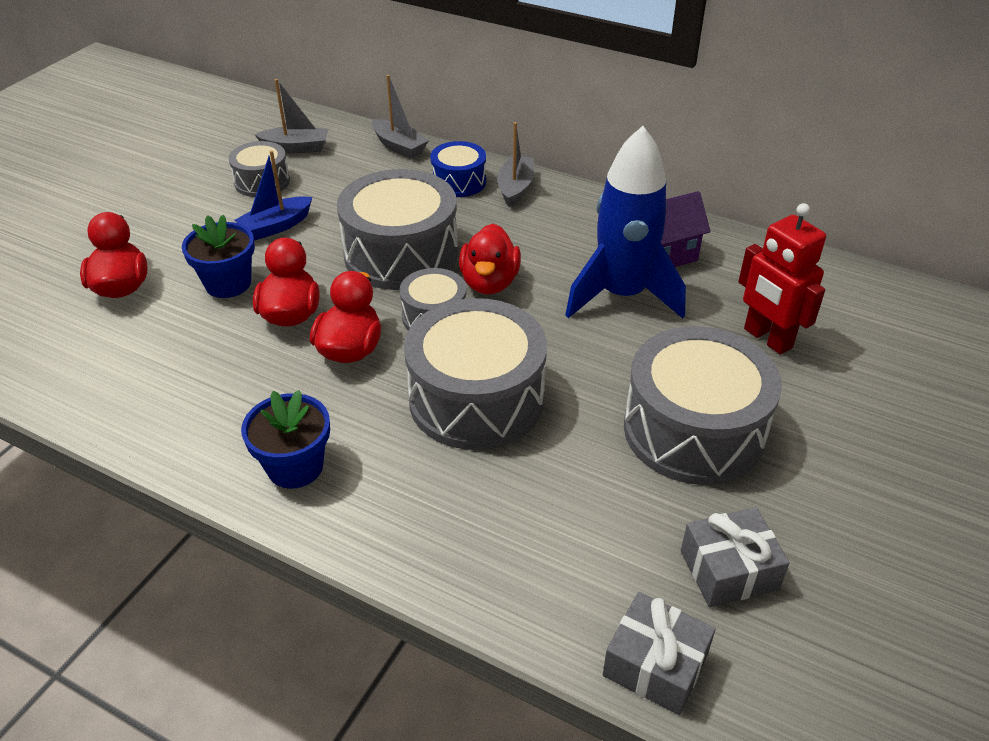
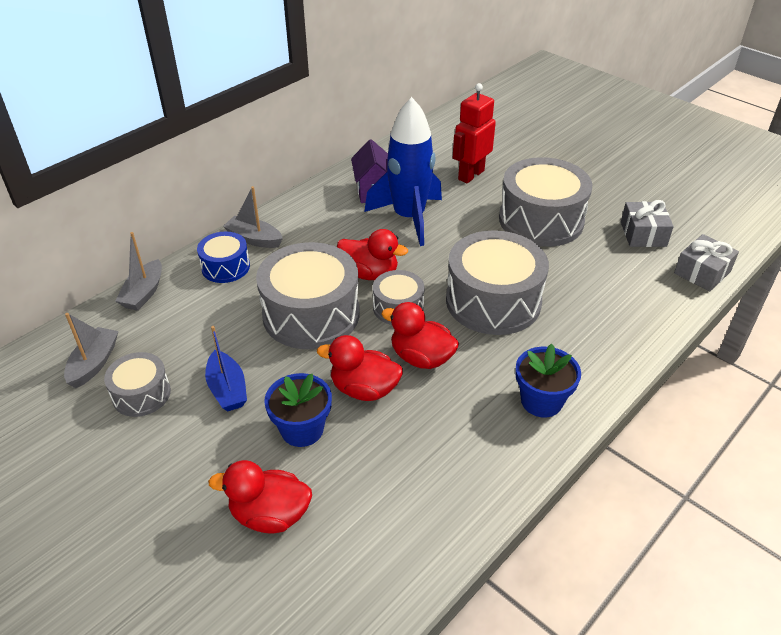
camera: 75 degrees left, 0 degrees up
(399, 146) = (144, 293): grey boat -> grey boat turned 135 degrees clockwise
(767, 338) = (470, 175): red robot -> red robot turned 150 degrees clockwise

